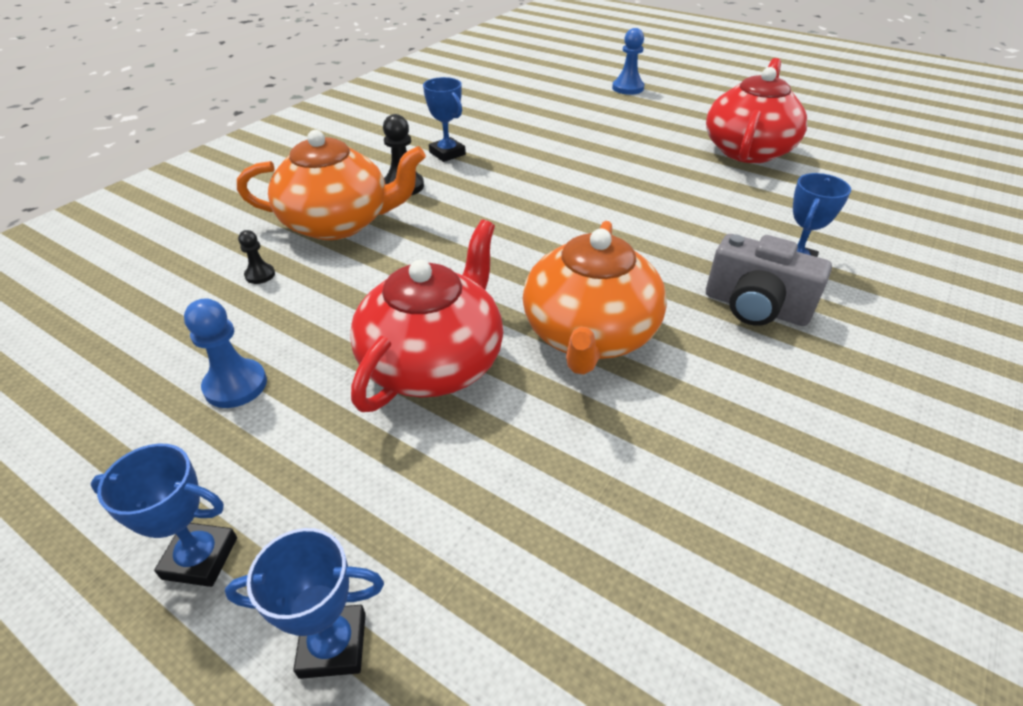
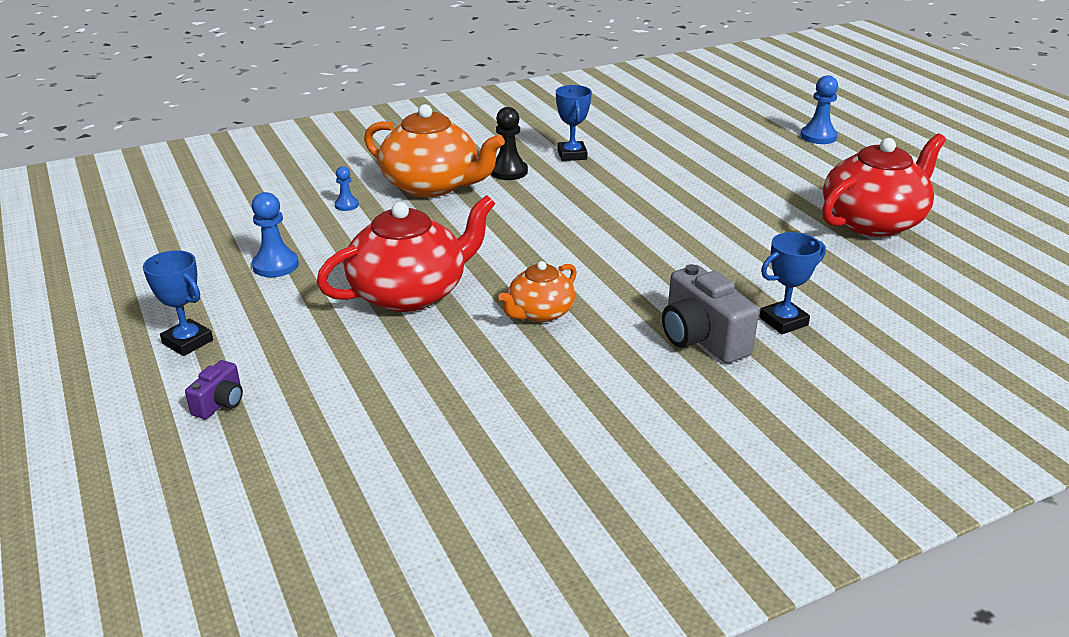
camera: 30 degrees right, 10 degrees down
(260, 275) = (346, 205): black pawn -> blue pawn
(333, 645) = (220, 403): blue trophy -> purple camera
(589, 334) = (540, 312): orange teapot -> orange teapot, size x0.55

